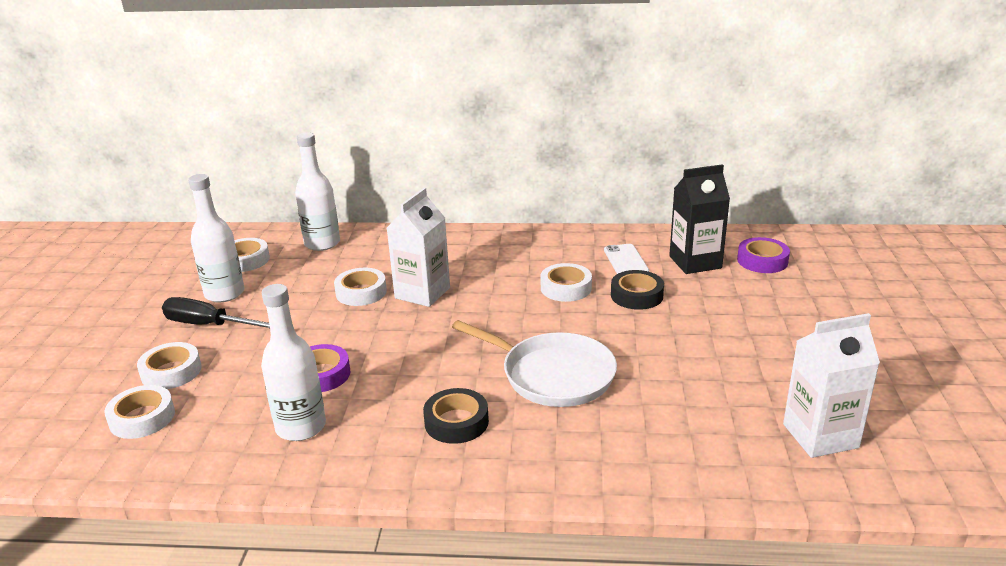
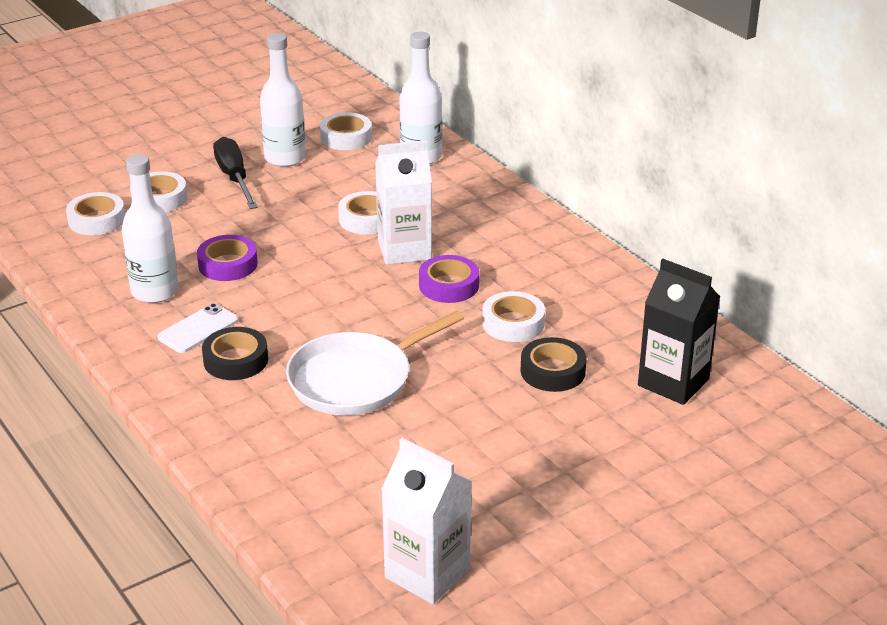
camera: 50 degrees right, 5 degrees up
(553, 375) = (355, 380): white pan -> white pan turned 60 degrees clockwise
(626, 261) = (615, 337): white phone -> white phone (198, 329)
(762, 261) = (739, 427): purple tape -> purple tape (449, 285)

